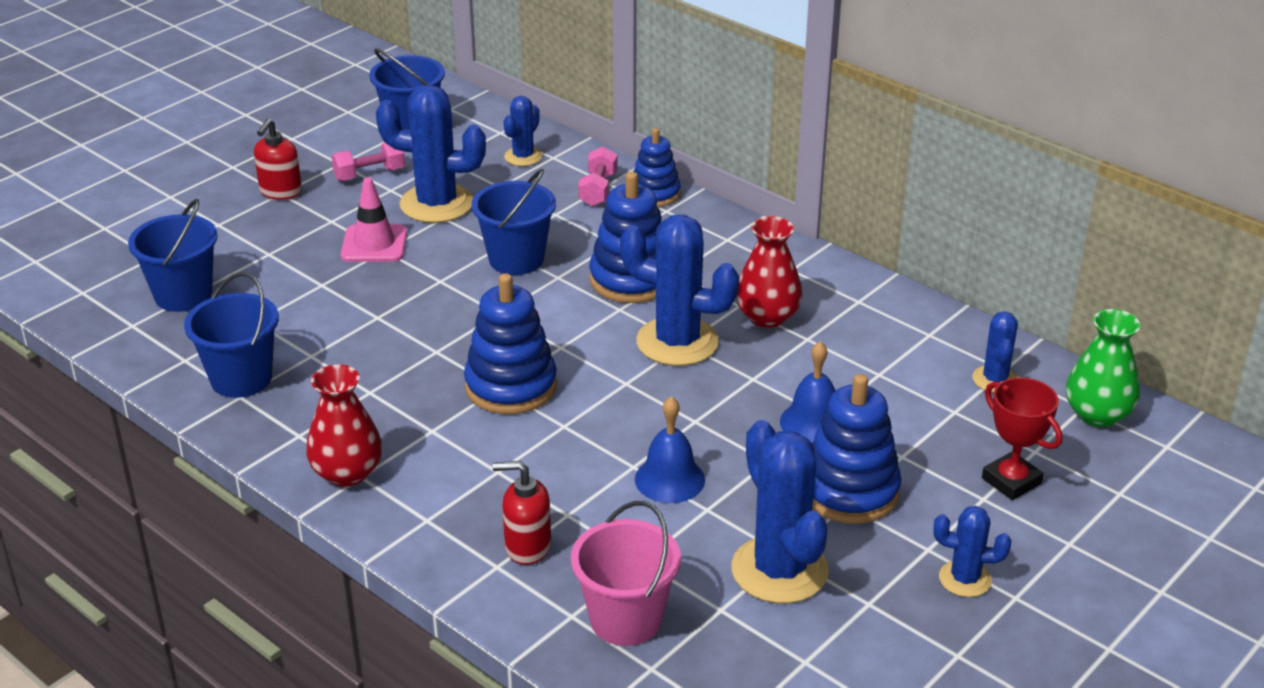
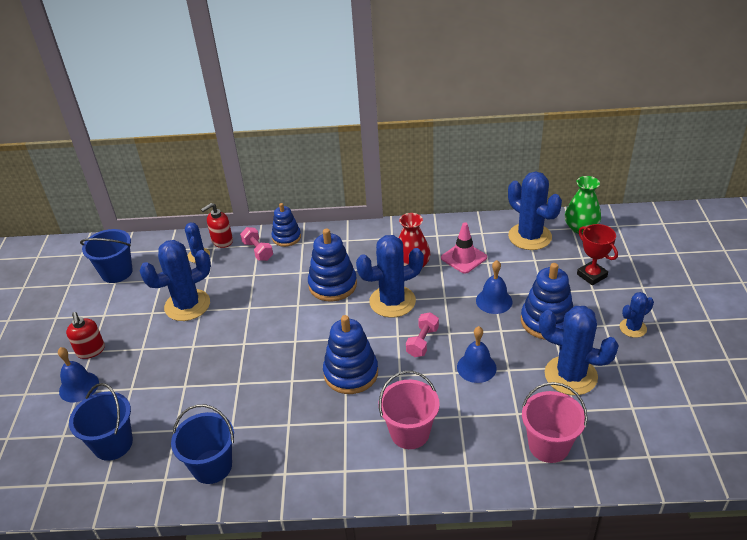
camera: 40 degrees left, 5 degrees up
(224, 220) = (79, 387): none -> blue bell
(347, 473) = (336, 474): red vase -> none
(369, 174) = (129, 311): pink dumbbell -> pink dumbbell (422, 342)
(374, 244) = (183, 346): pink traffic cone -> pink traffic cone (463, 258)
(484, 490) = (410, 433): none -> pink bucket
(516, 259) = (266, 309): blue bucket -> none
(527, 547) = (465, 445): red soap dispenser -> red soap dispenser (222, 241)
(995, 379) = (530, 237): blue cactus -> blue cactus, size x1.86
(1011, 481) = (592, 275): red trophy -> red trophy turned 45 degrees clockwise

